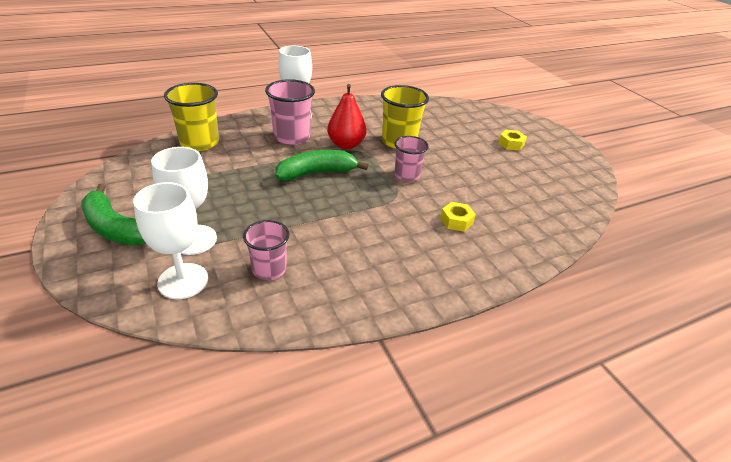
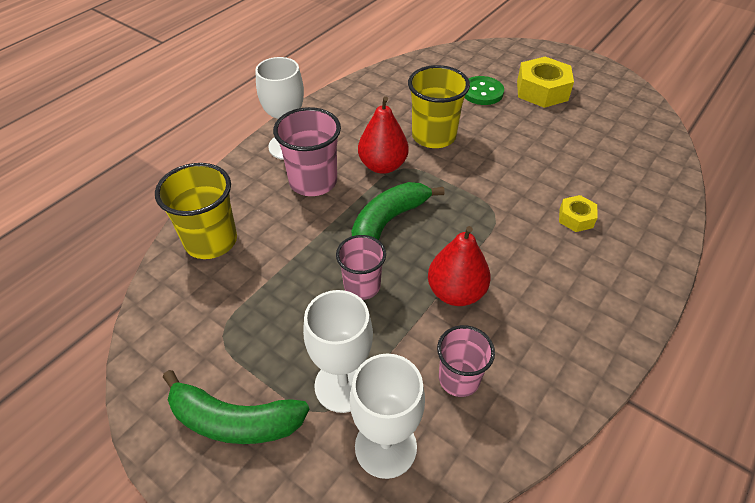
camera: 25 degrees left, 10 degrees up
(320, 225) = (456, 292): none -> red pear
(407, 175) = (481, 180): pink cup -> pink cup (362, 286)
(462, 131) = (482, 92): none -> green button
(511, 144) = (542, 90): yellow nut -> yellow nut, size x1.84

